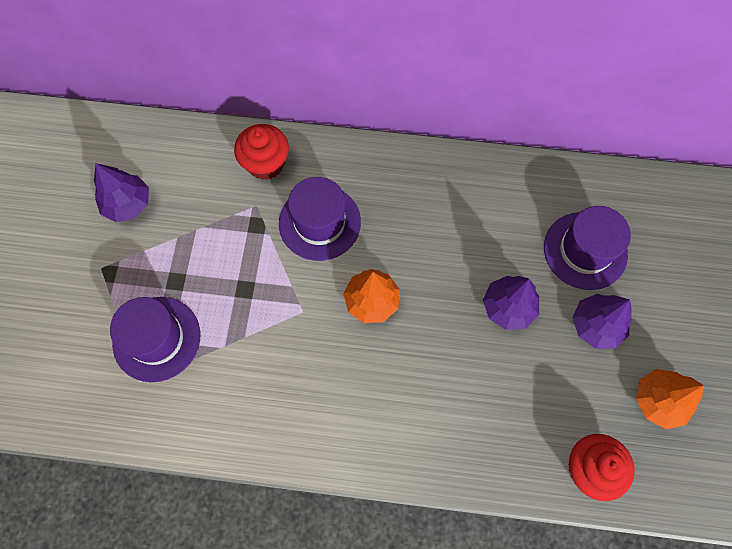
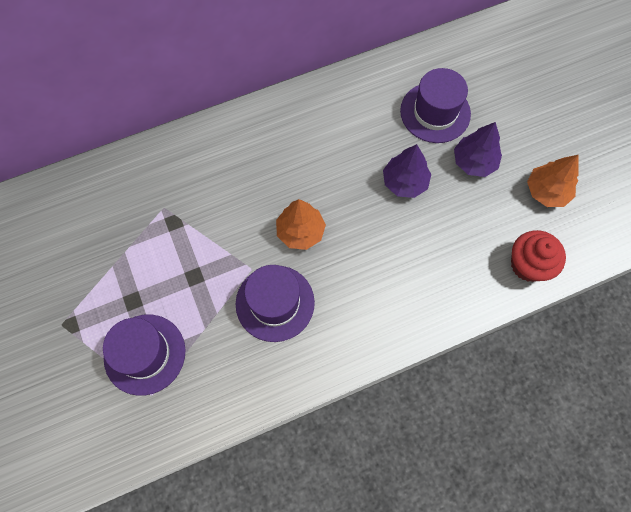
camera: 30 degrees left, 0 degrees up
(127, 204) = (52, 261): purple tree -> none
(266, 163) = (151, 170): red cupcake -> none
(319, 222) = (223, 194): purple hat -> purple hat (275, 303)

